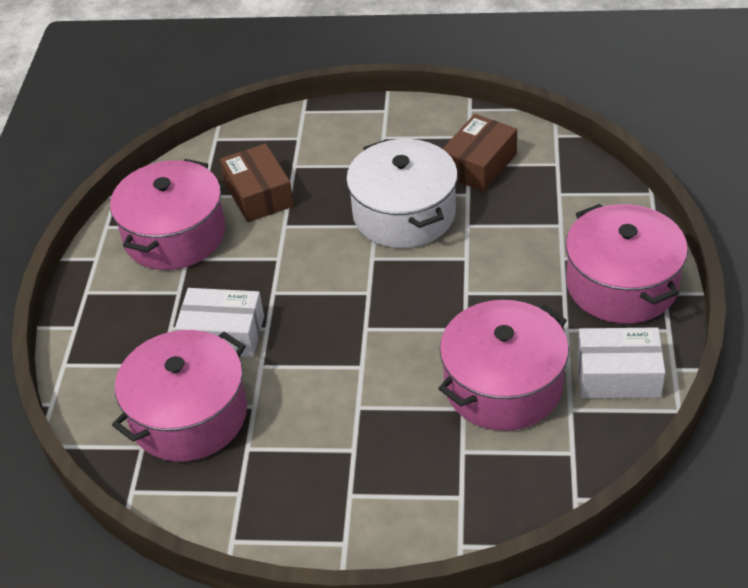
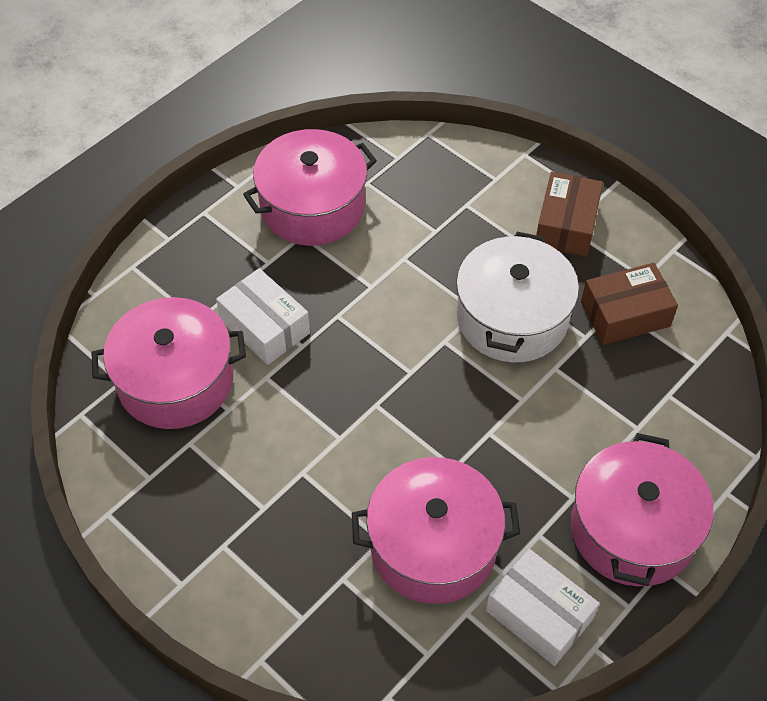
camera: 35 degrees right, 10 degrees up
(258, 195) = (411, 213): brown box -> brown box (566, 225)

